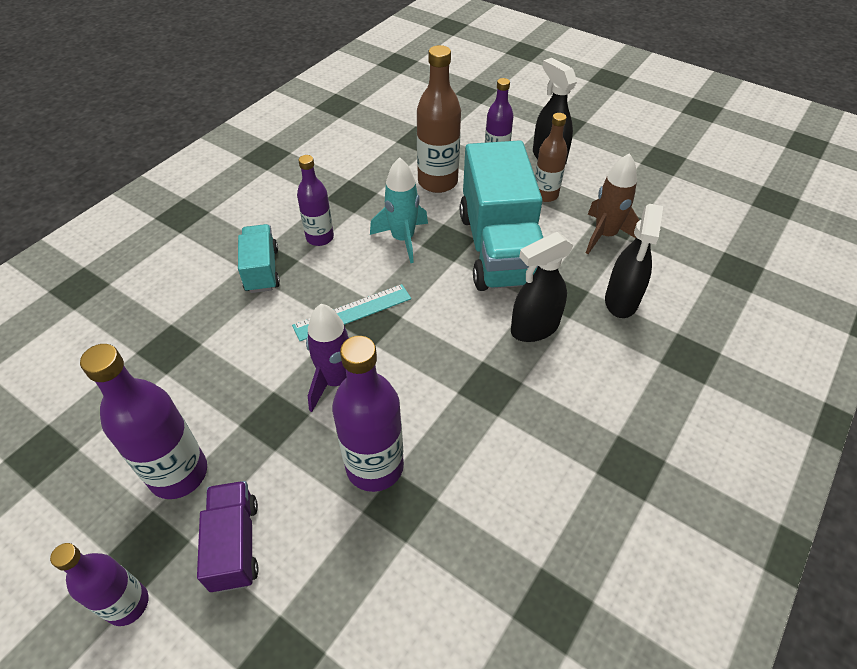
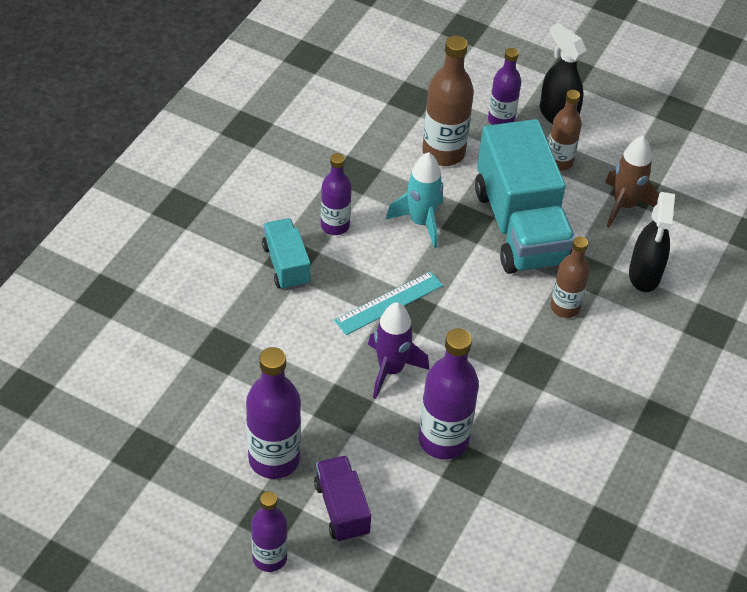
camera: 10 degrees left, 0 degrees up
(534, 328) = (565, 307): black spray bottle -> brown bottle

